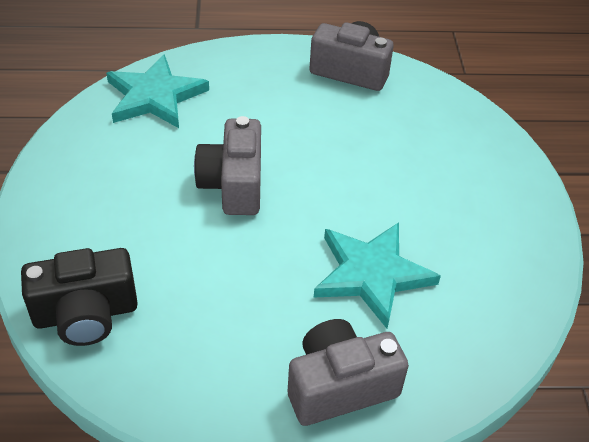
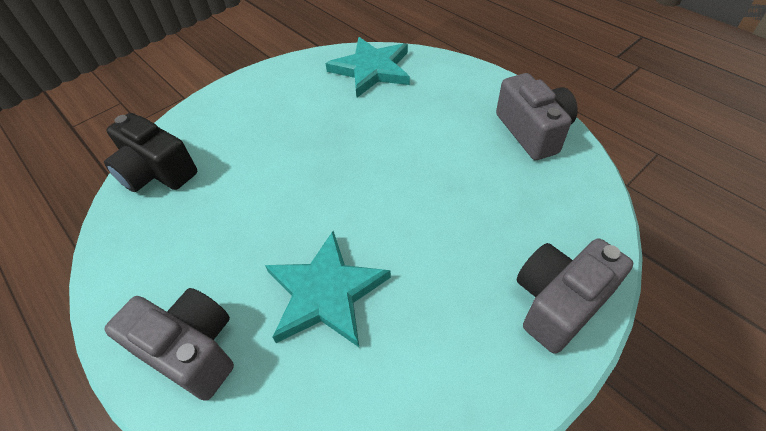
camera: 55 degrees right, 5 degrees up
(233, 184) = (334, 156): grey camera -> grey camera (559, 302)

